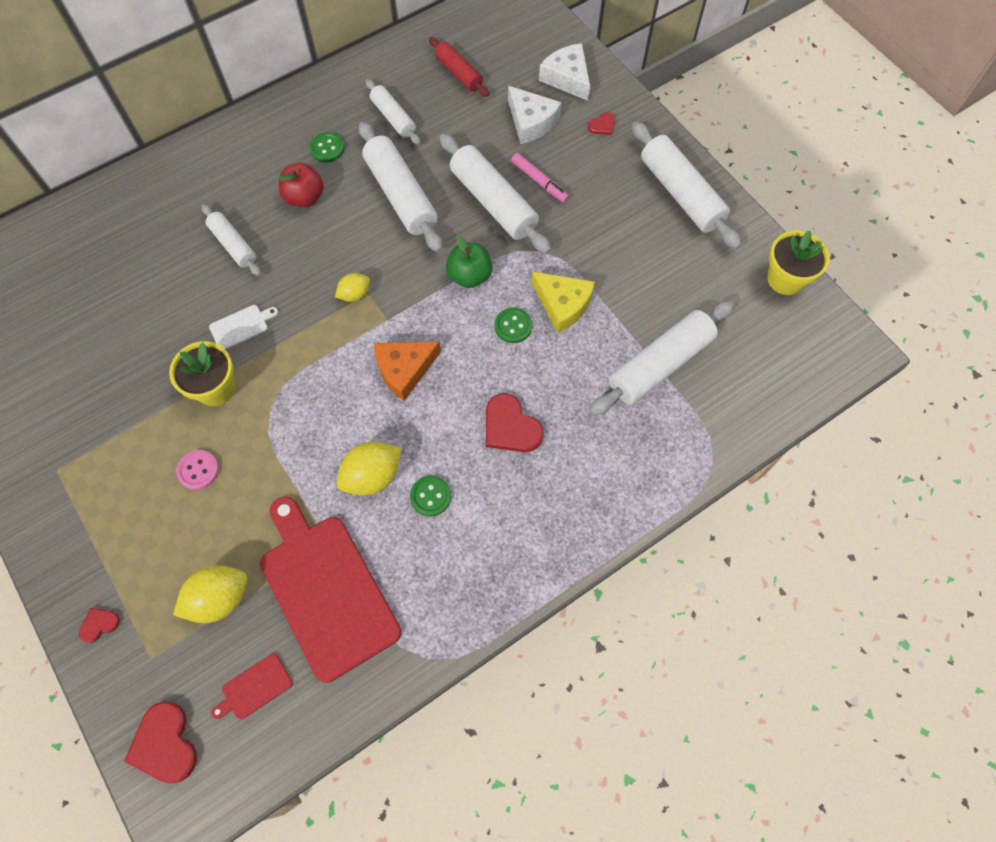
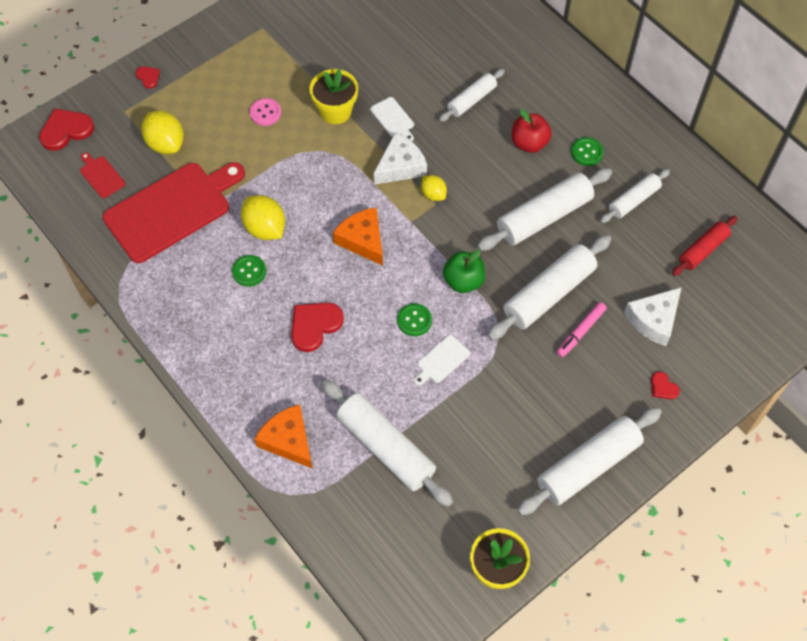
camera: 85 degrees right, 5 degrees down
(562, 304) = (441, 360): yellow cheese -> white cutting board
(567, 78) = (720, 350): white cheese -> white cheese (400, 166)
(650, 460) = (288, 440): none -> orange cheese

